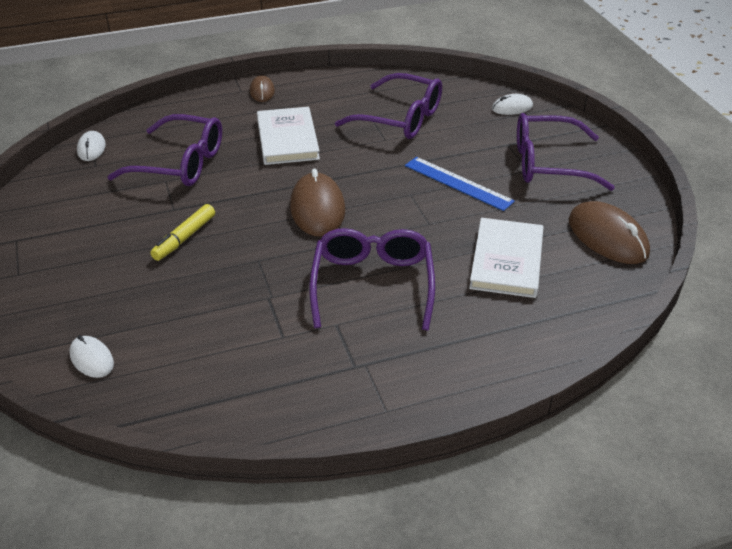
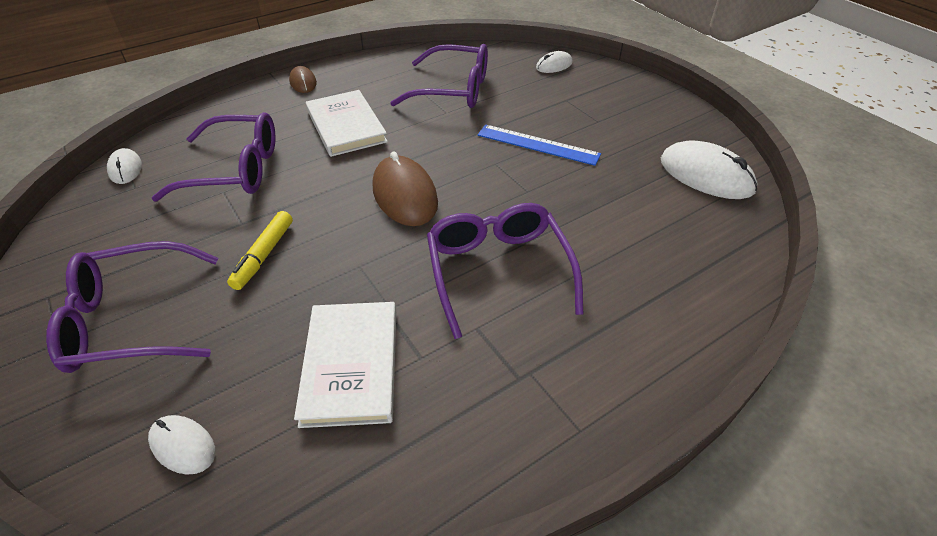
camera: 15 degrees left, 5 degrees up
(506, 261) = (624, 217): white book -> white book (351, 365)
(548, 164) = (613, 112): purple glasses -> purple glasses (131, 320)
(607, 237) = (706, 175): brown mouse -> white mouse

